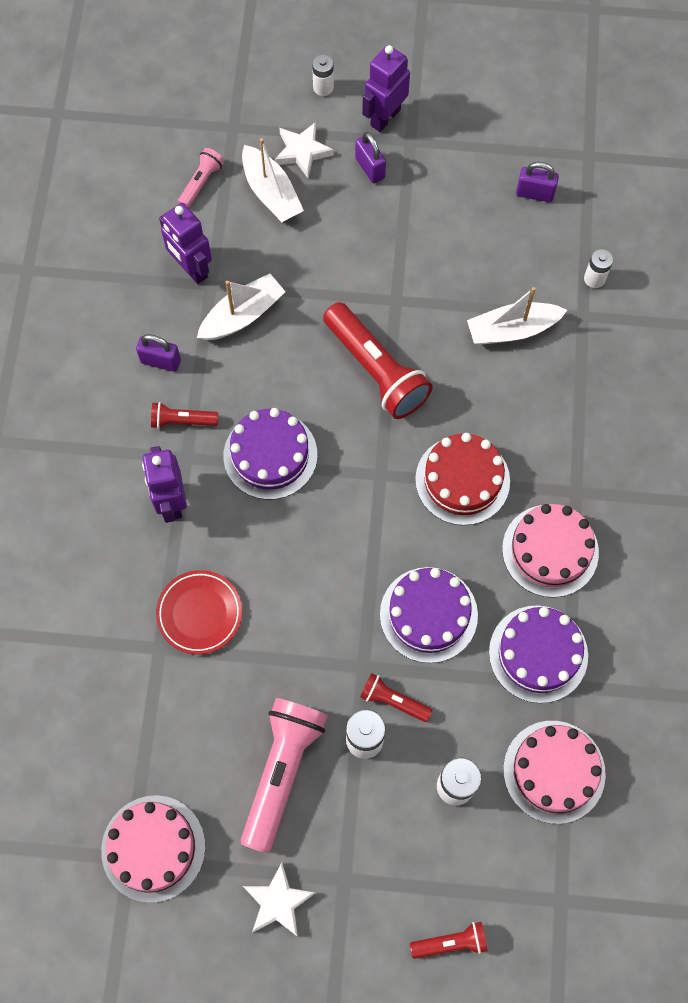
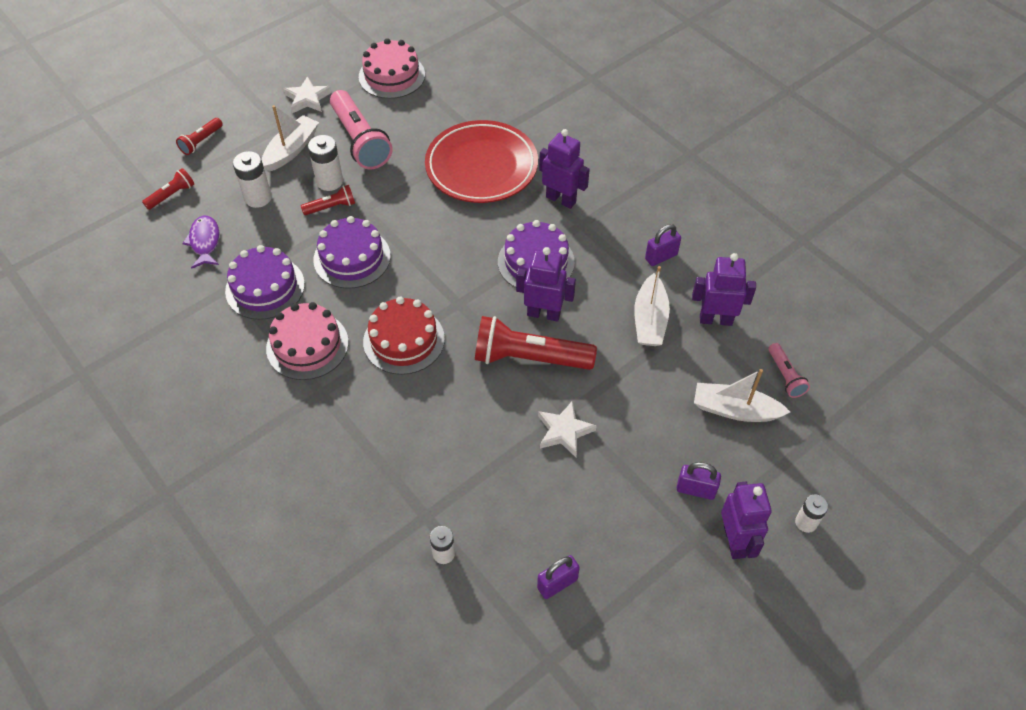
camera: 135 degrees right, 15 degrees down
(182, 421) = (607, 239): red flashlight -> red flashlight (172, 195)
(199, 613) = (481, 167): red plate -> red plate, size x1.79
(302, 152) = (754, 458): white star -> white star (564, 431)
(320, 398) = (543, 314): none -> purple robot
(512, 330) = (467, 461): white boat -> white boat (291, 150)
(554, 771) = (205, 242): pink cake -> purple fish

